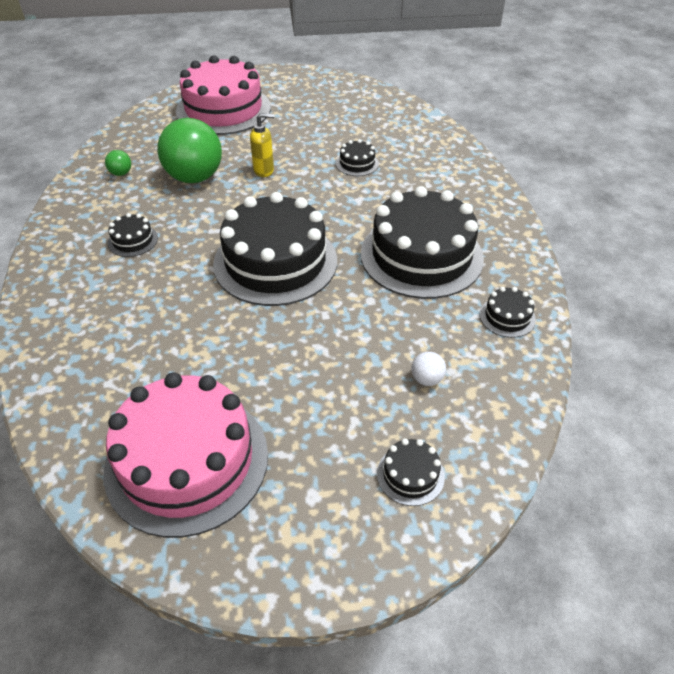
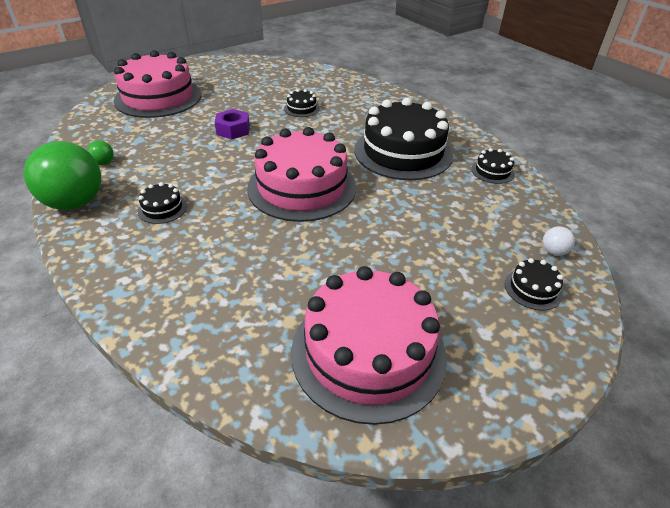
camera: 30 degrees left, 5 degrees down
(195, 177) = (177, 149): green ball -> green ball (75, 203)
(264, 170) = (233, 130): yellow soap dispenser -> purple nut
(275, 262) = (302, 187): black cake -> pink cake
(426, 379) = (482, 225): white ball -> white ball (553, 251)

